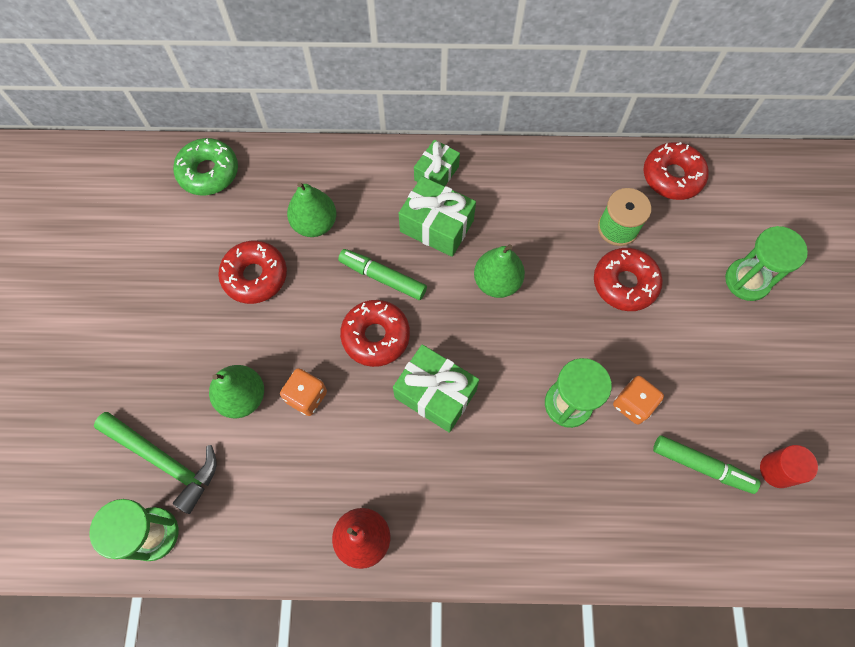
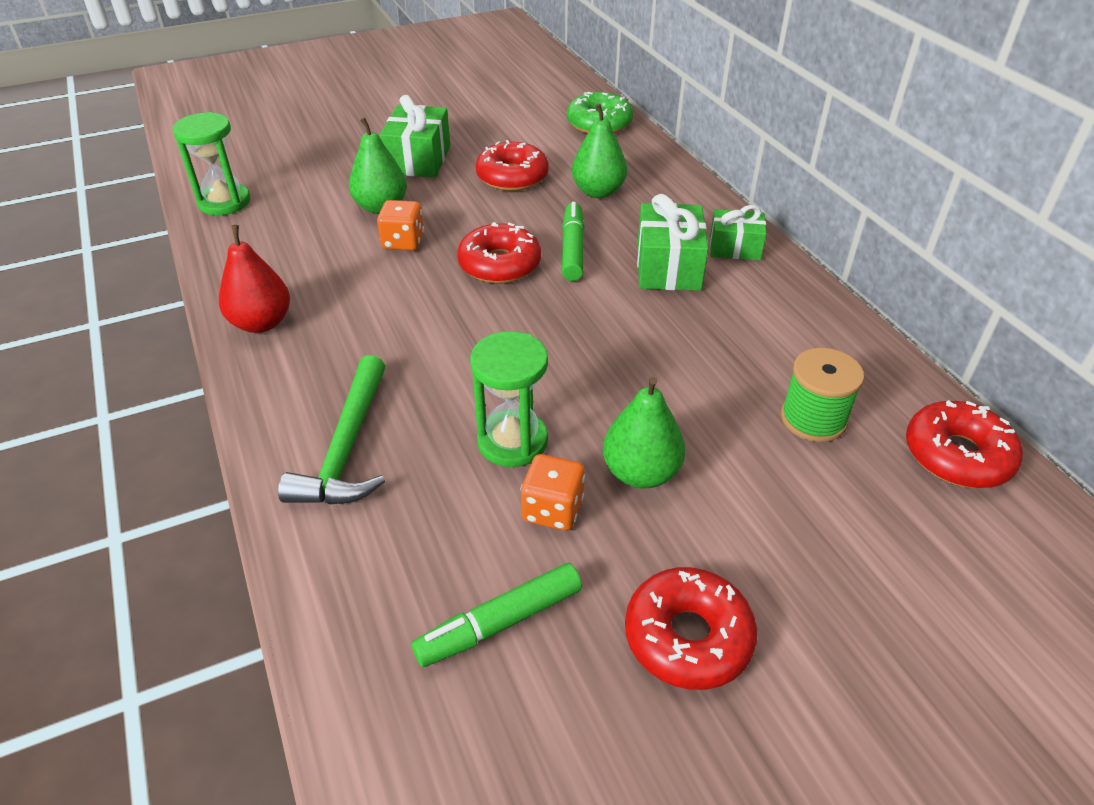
camera: 65 degrees right, 25 degrees down
(165, 460) = (296, 187): green hammer -> green hammer (347, 448)
(435, 394) = (457, 325): green gift -> green gift (418, 159)
(497, 282) = (635, 332): green pear -> green pear (640, 473)
(625, 283) = (733, 450): red donut -> red donut (688, 637)
(701, 466) = (500, 623): green marker -> green marker turned 60 degrees clockwise
(747, 280) = (868, 602): green hourglass -> none
(777, 470) = (548, 741): red cylinder -> none

